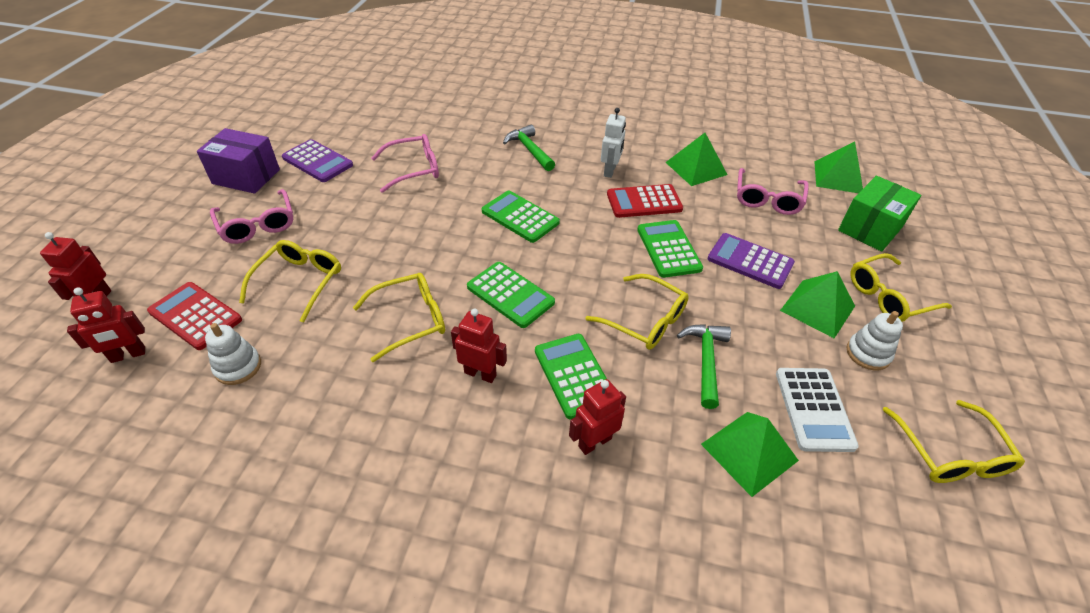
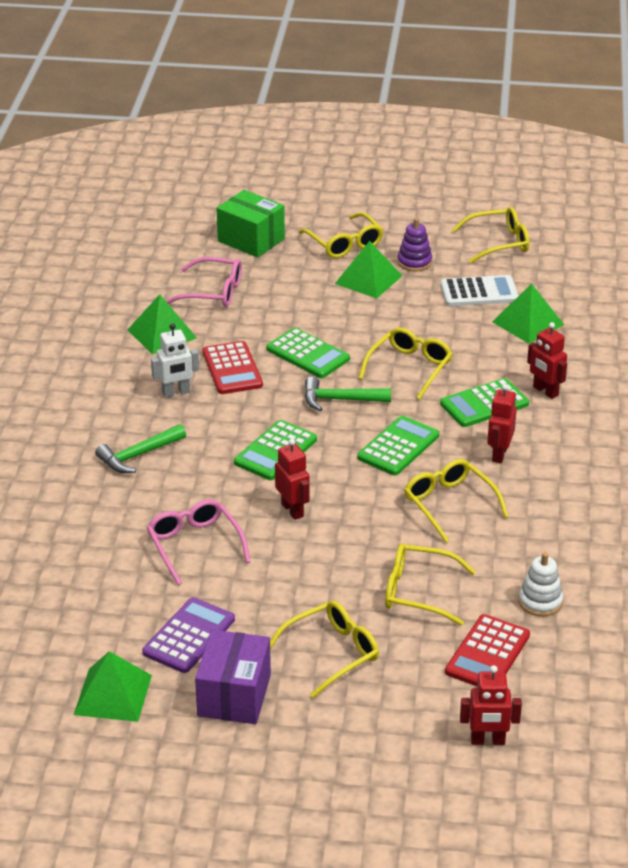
camera: 95 degrees left, 10 degrees down
(128, 355) = (551, 683): red robot -> red robot (292, 510)
(257, 224) = (331, 653): pink glasses -> yellow glasses
(610, 171) = (176, 392): white robot -> white robot turned 150 degrees clockwise
(668, 249) = (307, 354): green calculator -> green calculator turned 120 degrees counterclockwise
(706, 361) = (447, 338): green hammer -> green hammer (340, 400)
(750, 261) = (315, 309): purple calculator -> none
(838, 177) = (166, 247): green pyramid -> green pyramid (113, 695)
(868, 353) = (414, 262): white stacking toy -> purple stacking toy

